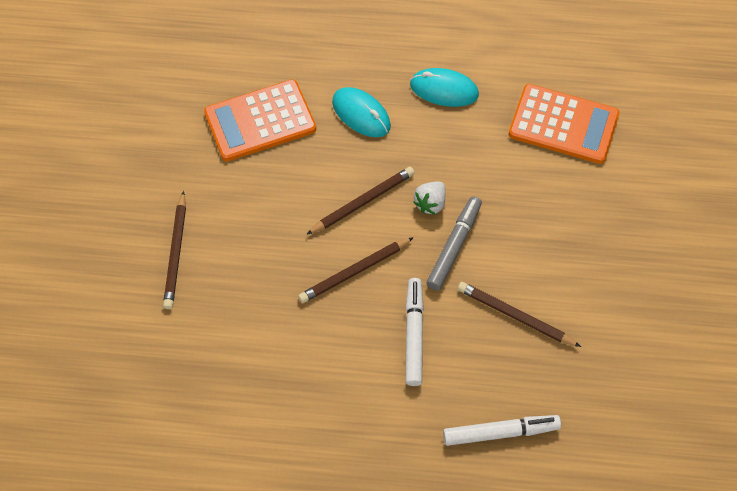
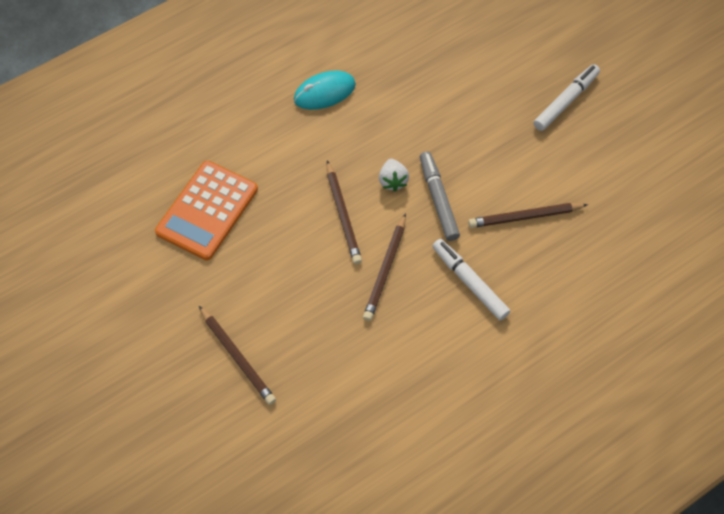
camera: 40 degrees left, 0 degrees up
(361, 114) = (280, 152): turquoise mouse -> none
(363, 202) = (343, 215): brown pencil -> brown pencil turned 150 degrees clockwise
(500, 432) = (590, 304): white marker -> white marker (565, 101)
(563, 124) = (432, 60): orange calculator -> none

